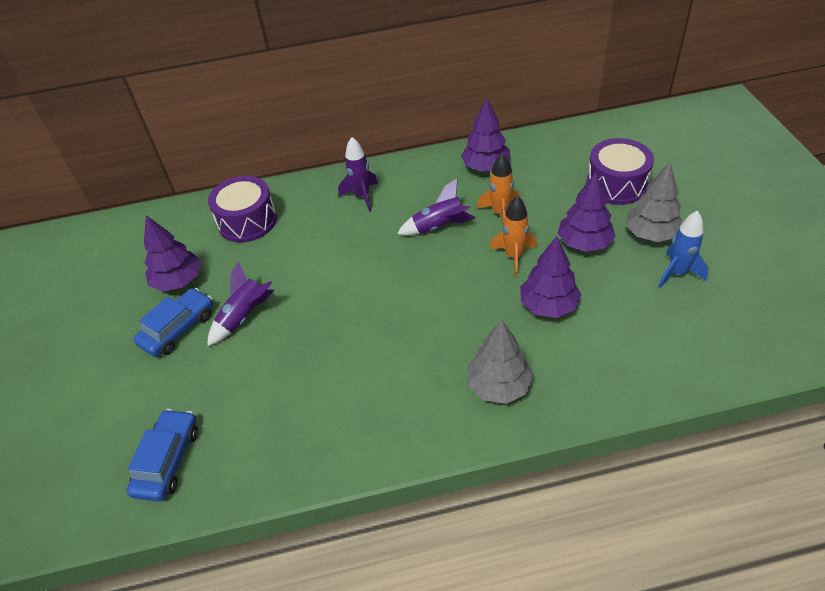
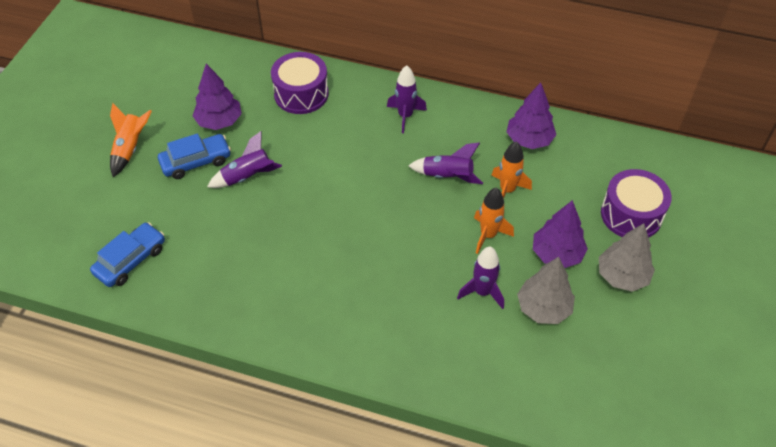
camera: 25 degrees right, 5 degrees up
(94, 350) = (130, 148): none -> orange rocket
(499, 386) = (393, 335): grey tree -> grey tree (543, 308)
(548, 306) = (482, 292): purple tree -> purple rocket
(677, 273) = (613, 323): blue rocket -> none

